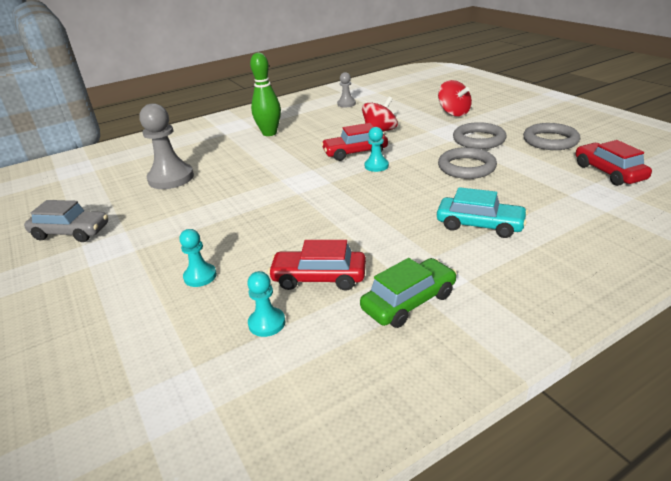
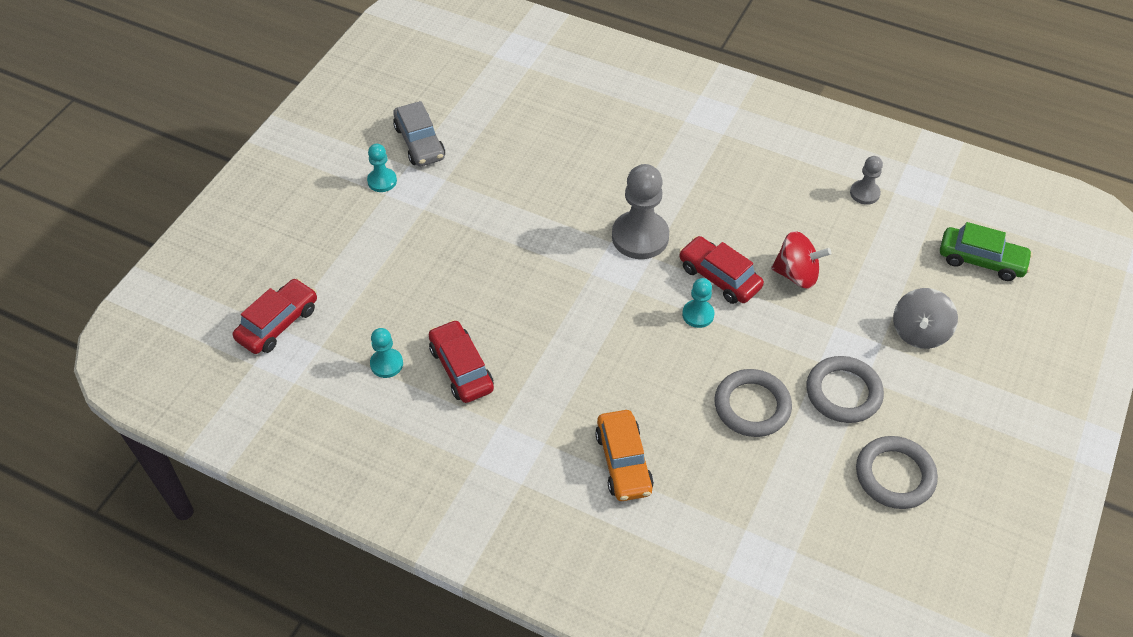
camera: 55 degrees right, 20 degrees up
(171, 178) = (553, 145): grey pawn -> grey pawn (640, 237)
(200, 276) = (416, 282): turquoise pawn -> turquoise pawn (382, 181)
(269, 133) = (715, 163): green bowling pin -> none
(409, 302) = (465, 450): green car -> green car (981, 260)
(453, 113) = (919, 332): red spinning top -> grey spinning top
(479, 225) = (623, 462): turquoise car -> orange car
(608, 172) = (833, 561): red car -> red car (278, 323)

